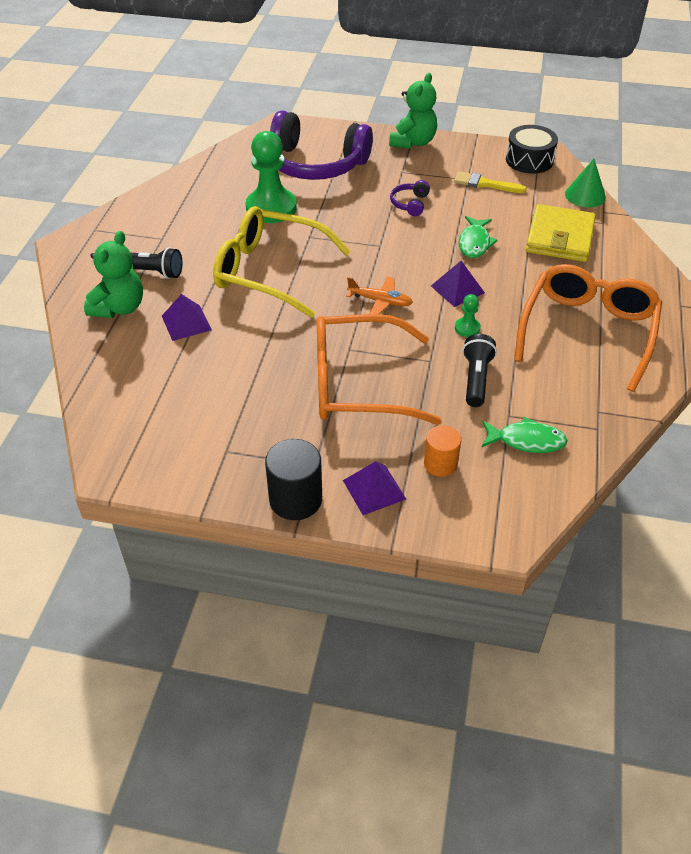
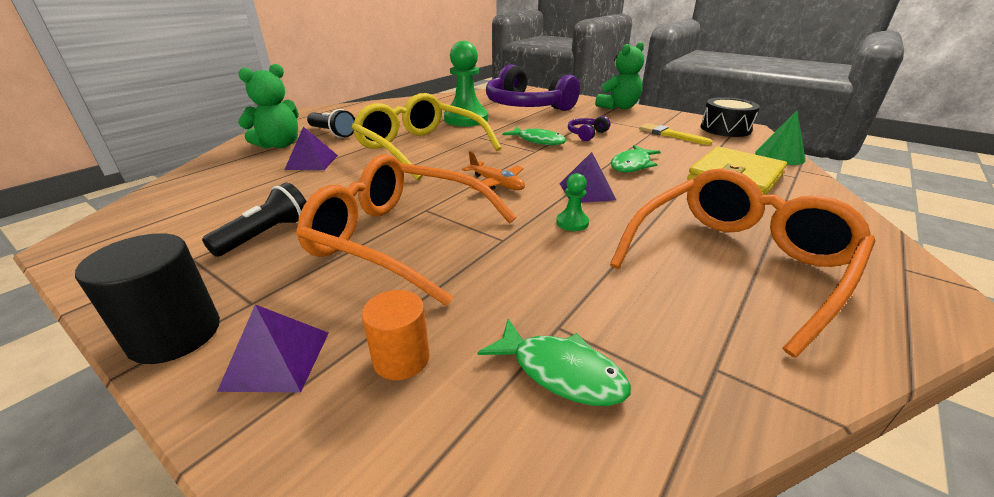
camera: 25 degrees right, 15 degrees down
(372, 228) = (538, 141): none -> green fish
(476, 379) = (543, 271): black flashlight -> black flashlight (266, 234)

